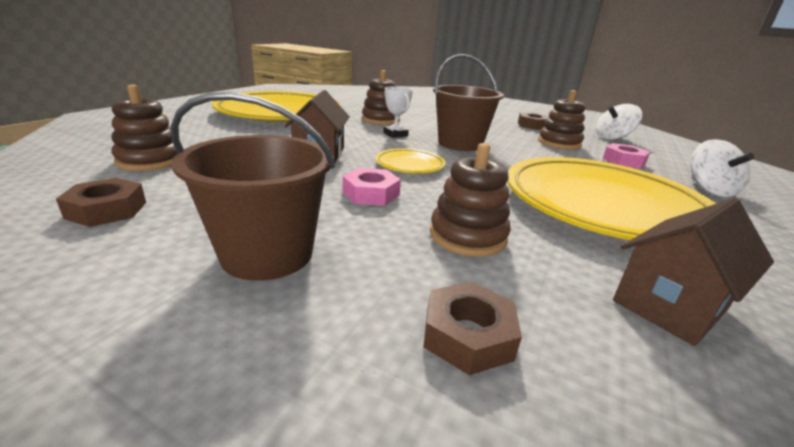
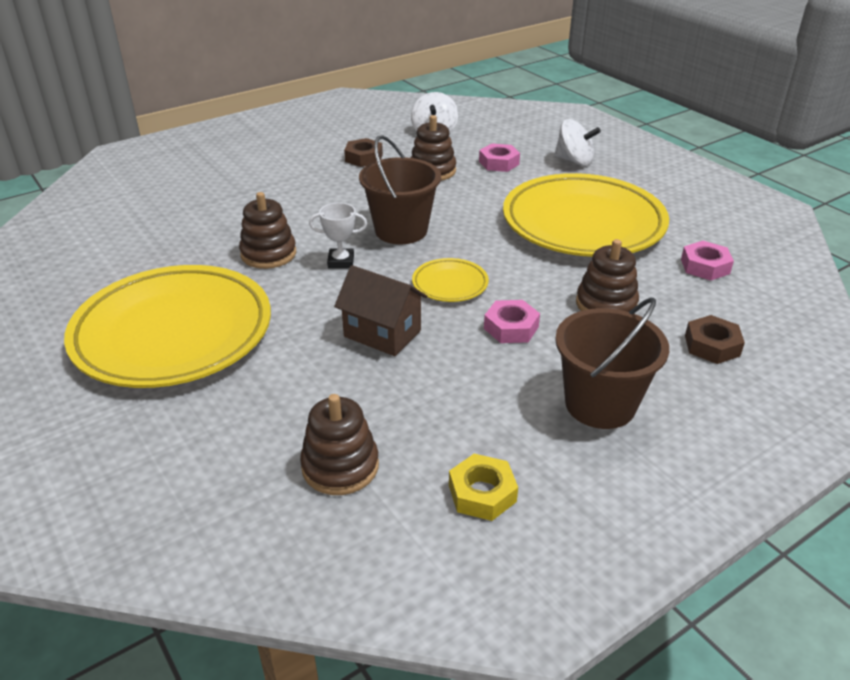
camera: 60 degrees left, 10 degrees up
(107, 210) = (482, 493): brown nut -> yellow nut
(670, 304) = (705, 266): brown house -> pink nut

